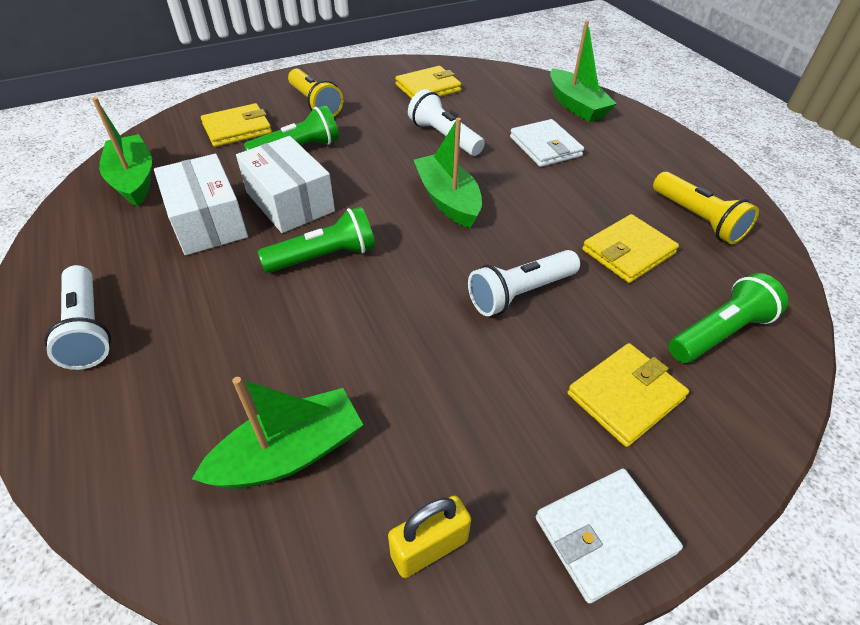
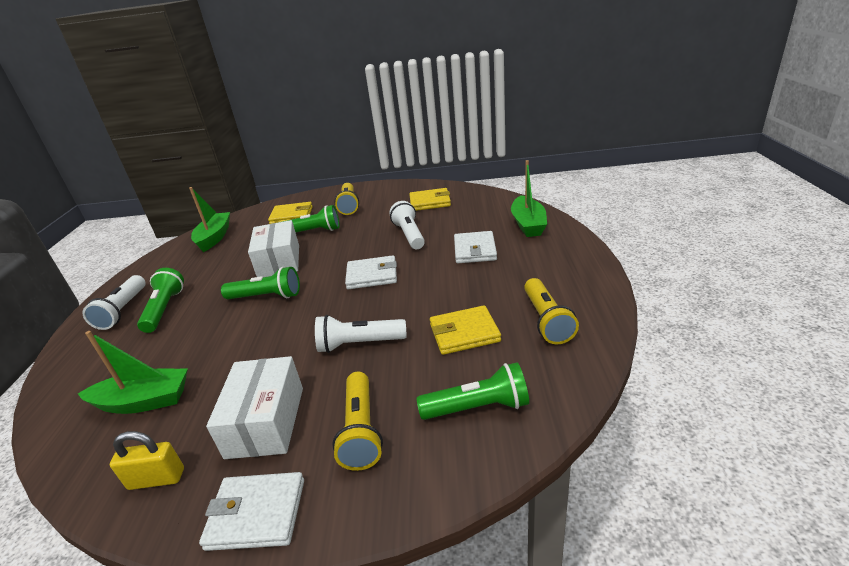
camera: 30 degrees right, 15 degrees down
(168, 310) = (164, 309): none -> green flashlight
(208, 221) = (227, 265): white box -> white box (266, 421)
(448, 200) = (372, 275): green boat -> white wallet
(625, 396) = (361, 430): yellow wallet -> yellow flashlight

